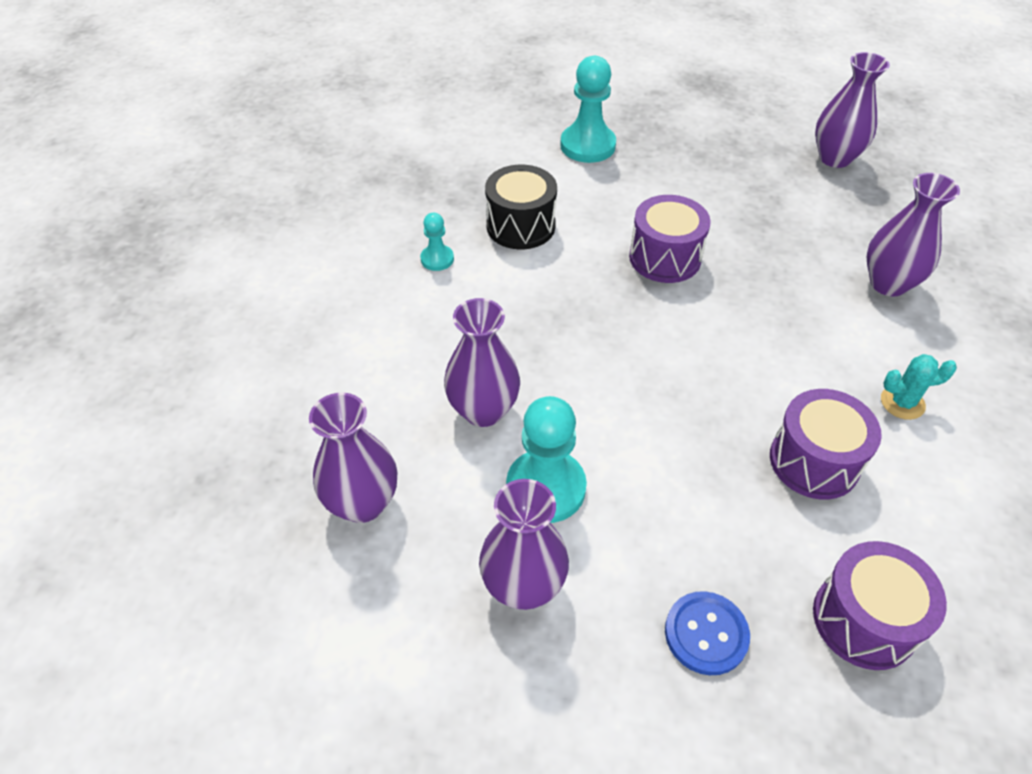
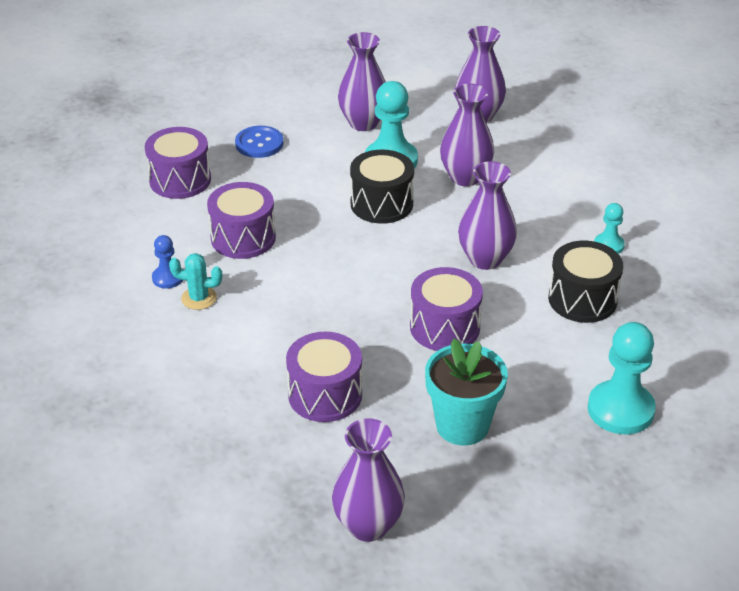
camera: 145 degrees right, 10 degrees down
(613, 424) = (381, 204): none -> black drum
(716, 184) = (462, 425): none -> turquoise flower pot
(815, 251) = (325, 395): none -> purple drum
(888, 283) = (246, 392): purple vase -> purple vase (485, 259)
(902, 403) = (199, 298): turquoise cactus -> turquoise cactus turned 45 degrees clockwise
(933, 448) = (168, 278): none -> blue pawn

